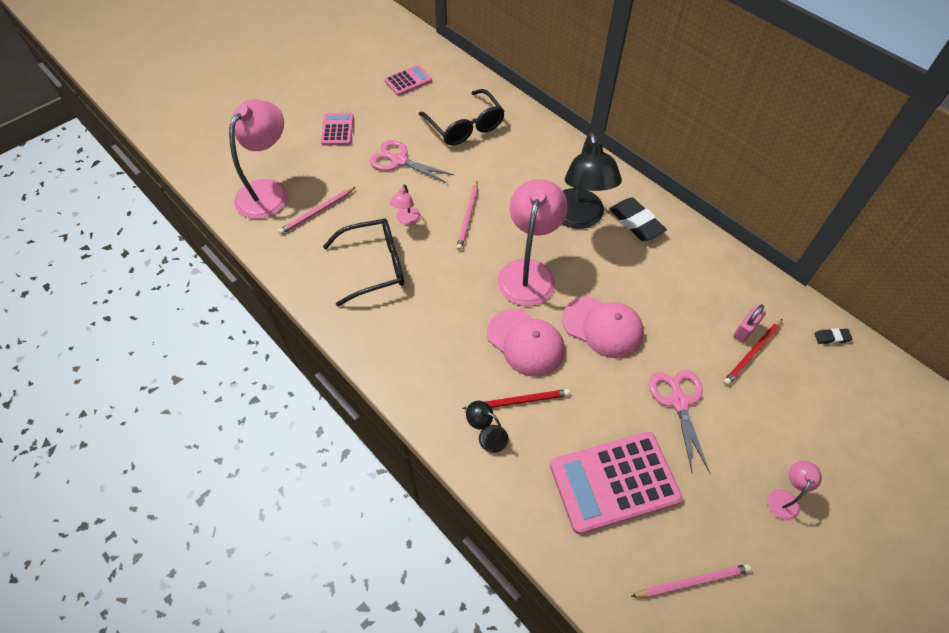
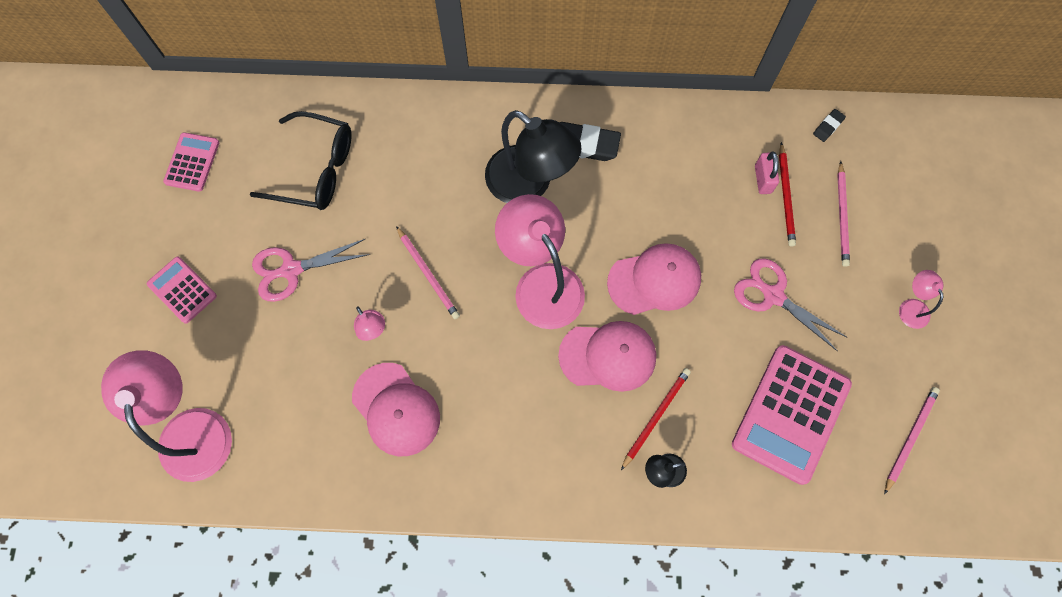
camera: 45 degrees left, 15 degrees up
(317, 212) = (273, 404): pink pencil -> pink pencil (842, 216)
(373, 266) = (396, 409): black glasses -> pink cap

